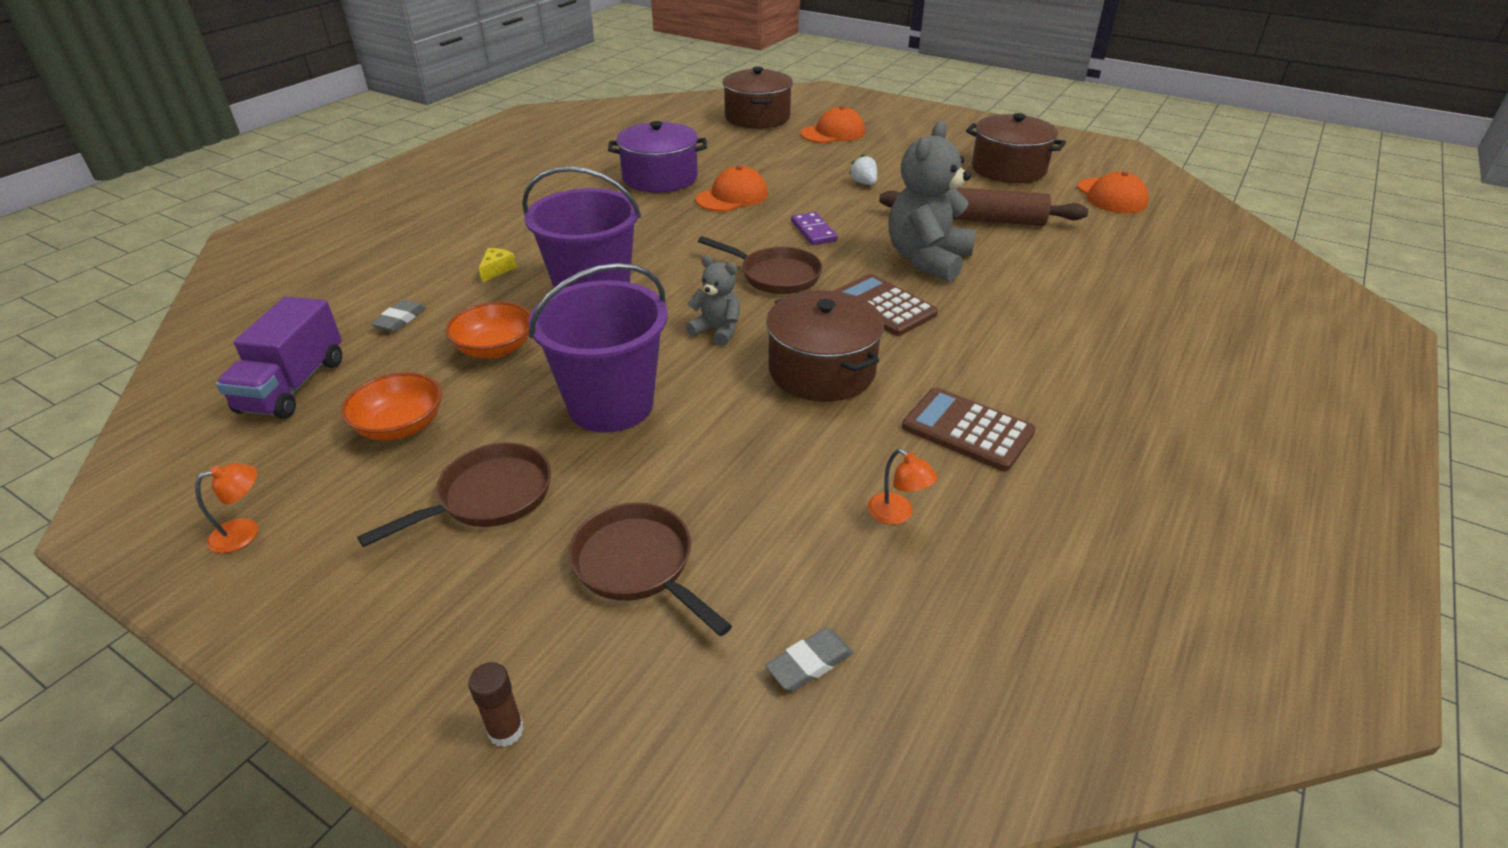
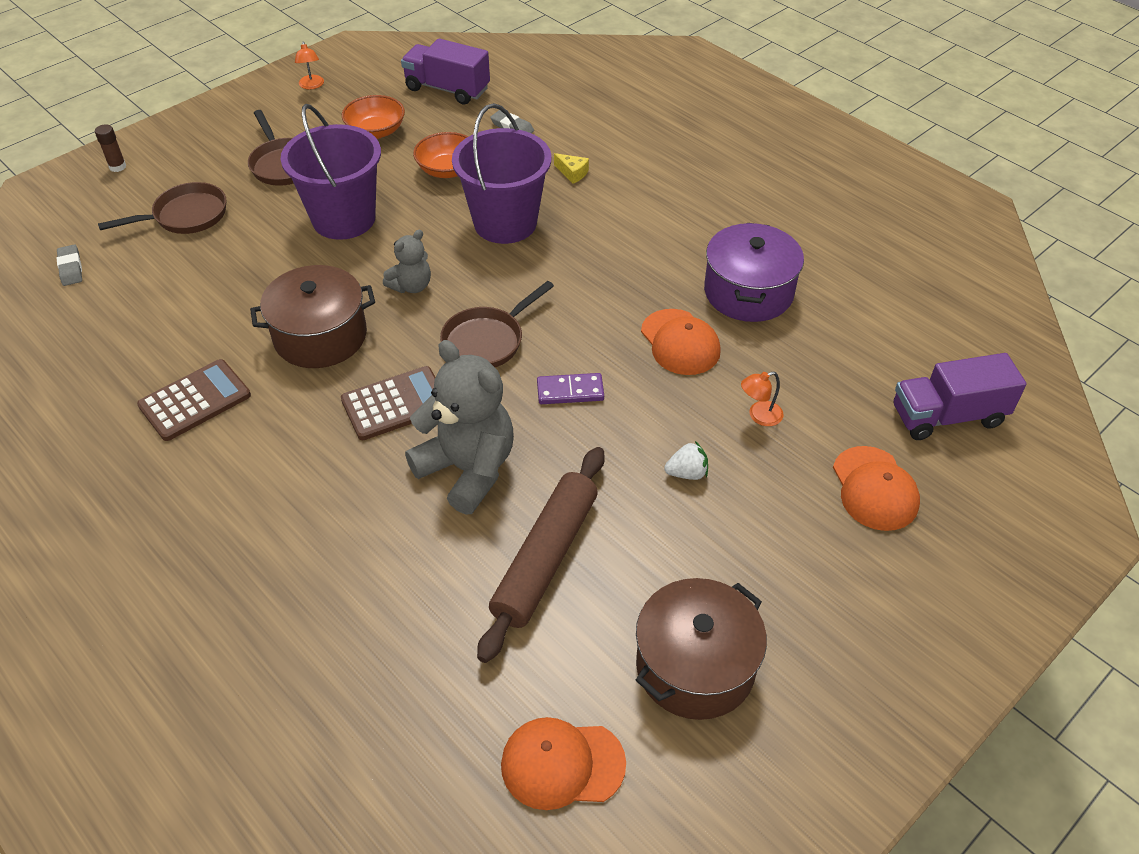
camera: 105 degrees right, 10 degrees up
(757, 117) = (947, 416): brown pot -> purple truck
(897, 514) = (142, 333): orange lamp -> orange lamp (759, 416)

